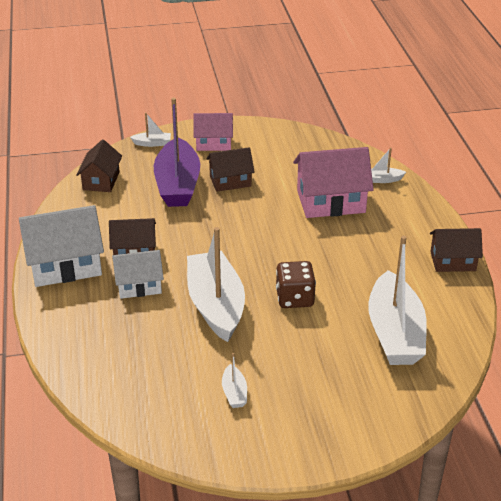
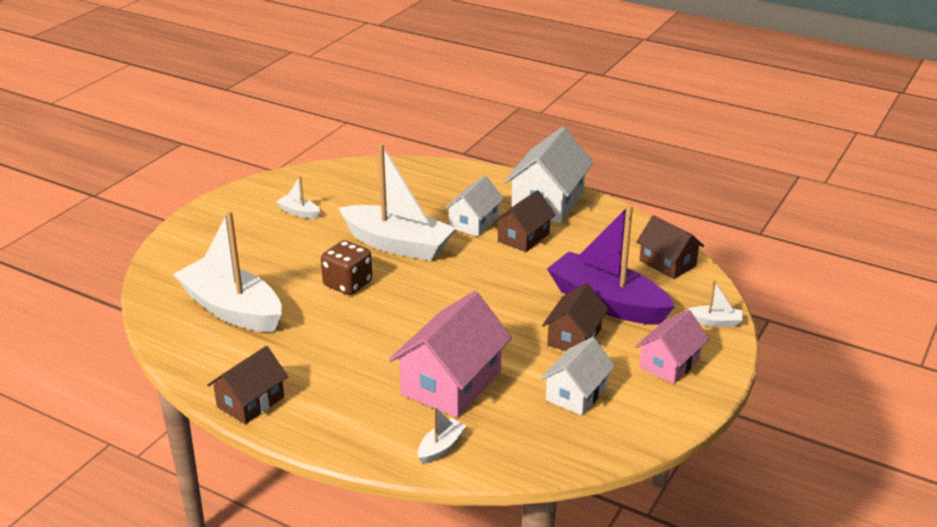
camera: 130 degrees right, 5 degrees down
(152, 143) = (714, 322): white boat -> white boat turned 120 degrees counterclockwise
(281, 160) = (576, 393): none -> white house

